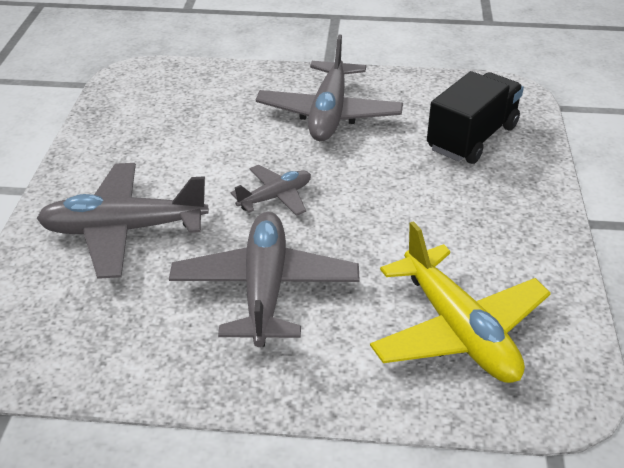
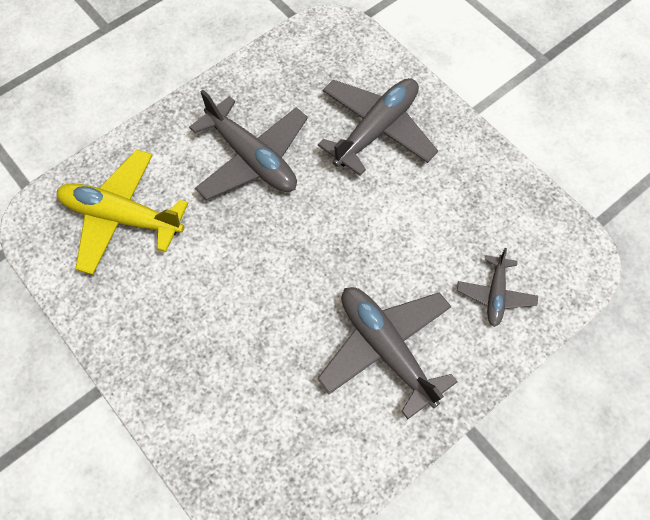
camera: 135 degrees right, 25 degrees up
(275, 197) = (324, 227): grey plane -> grey plane (495, 294)
(472, 138) = (250, 419): black truck -> none

